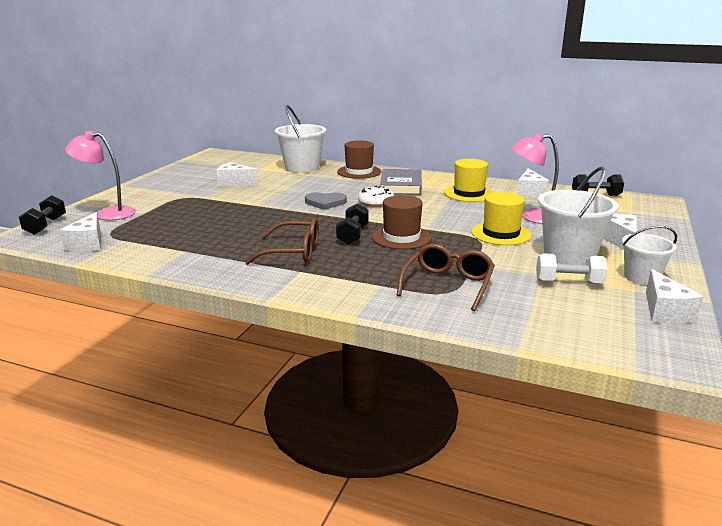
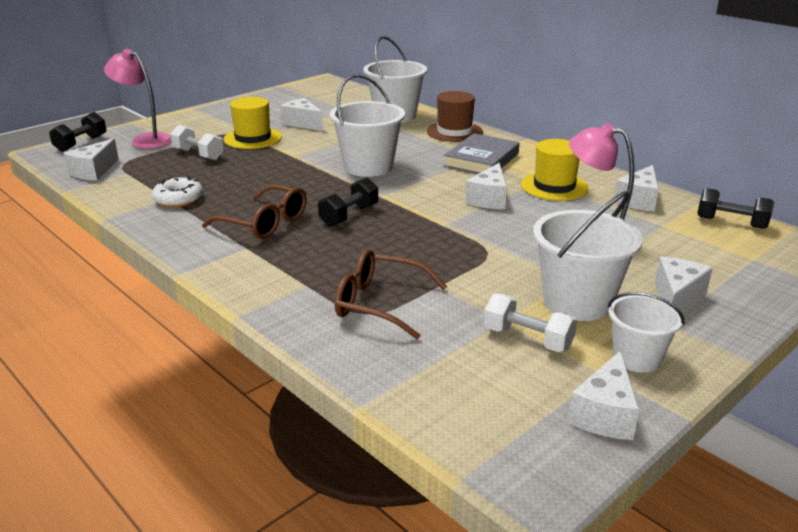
camera: 25 degrees right, 5 degrees up
(172, 216) = (198, 154): none -> white dumbbell
(325, 202) = (368, 167): grey heart -> white bucket
(376, 202) = (425, 177): white donut -> white donut (178, 199)
(401, 237) = (399, 230): brown hat -> none
(437, 208) = (489, 199): none -> white cheese
(448, 284) = (379, 303): brown glasses -> brown glasses turned 120 degrees counterclockwise
(501, 234) = (525, 251): yellow hat -> yellow hat (253, 138)

